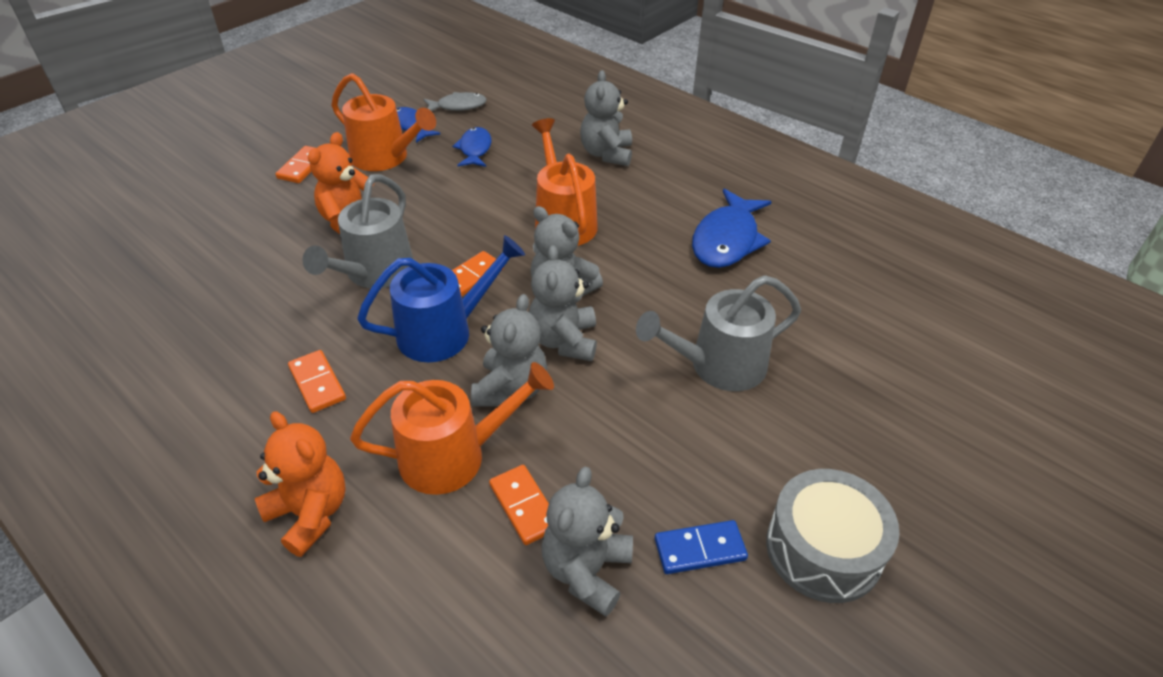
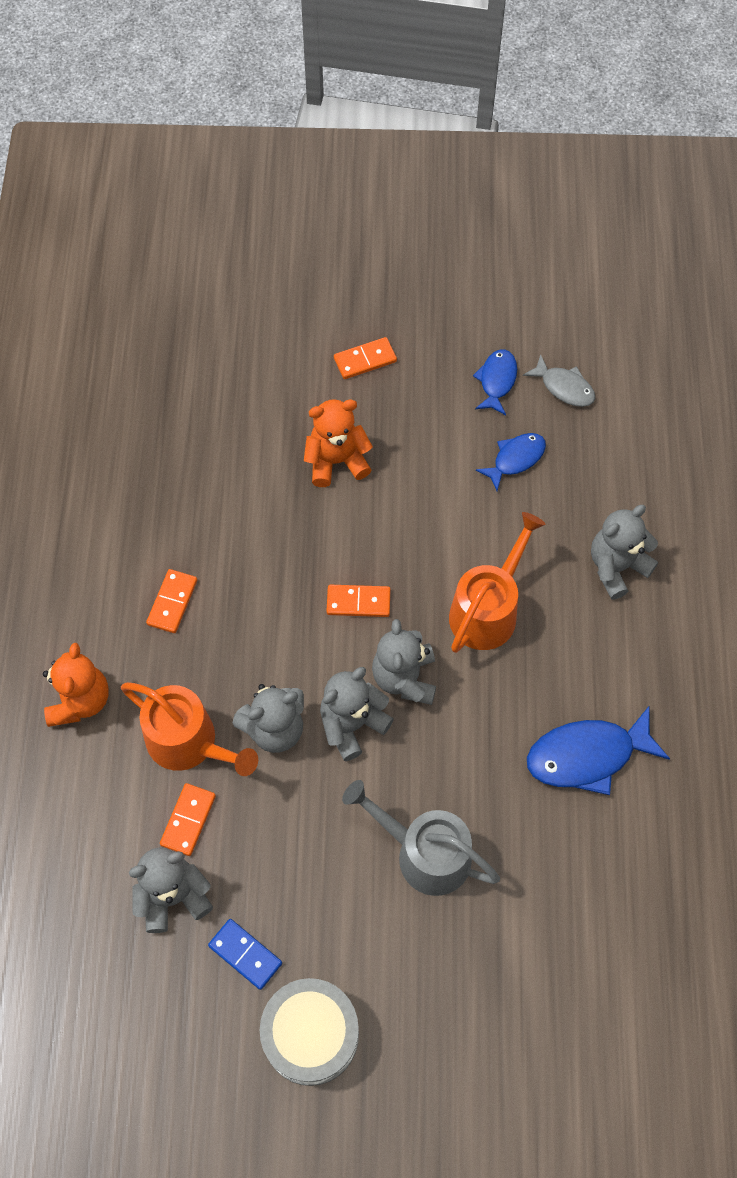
camera: 50 degrees right, 20 degrees up
(374, 273) = (301, 533): grey watering can -> none
(385, 158) = (435, 405): orange watering can -> none
(444, 331) = (287, 636): blue watering can -> none

